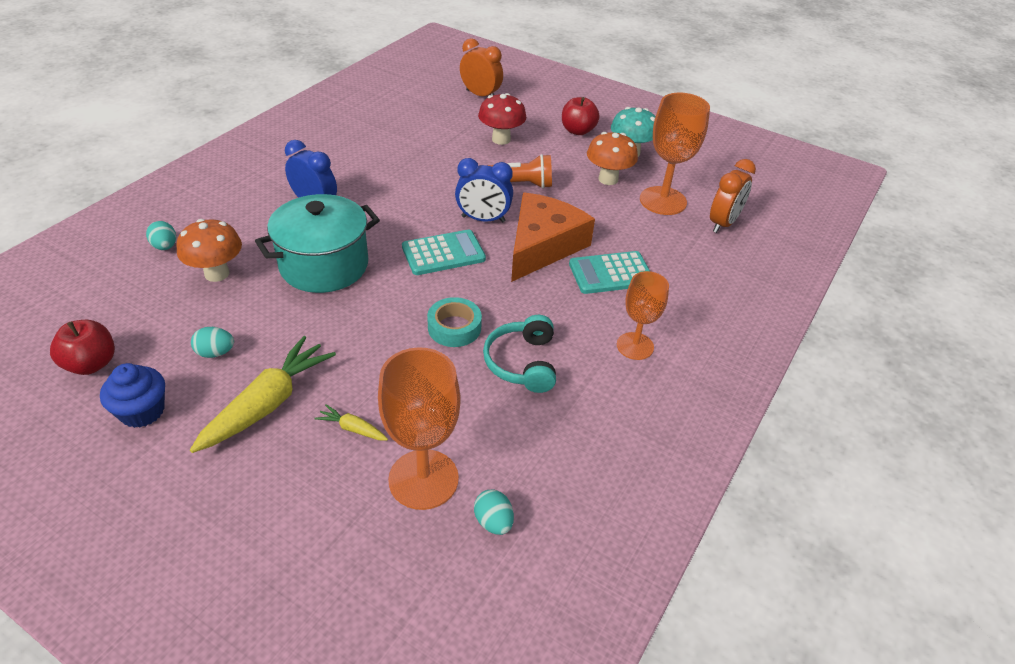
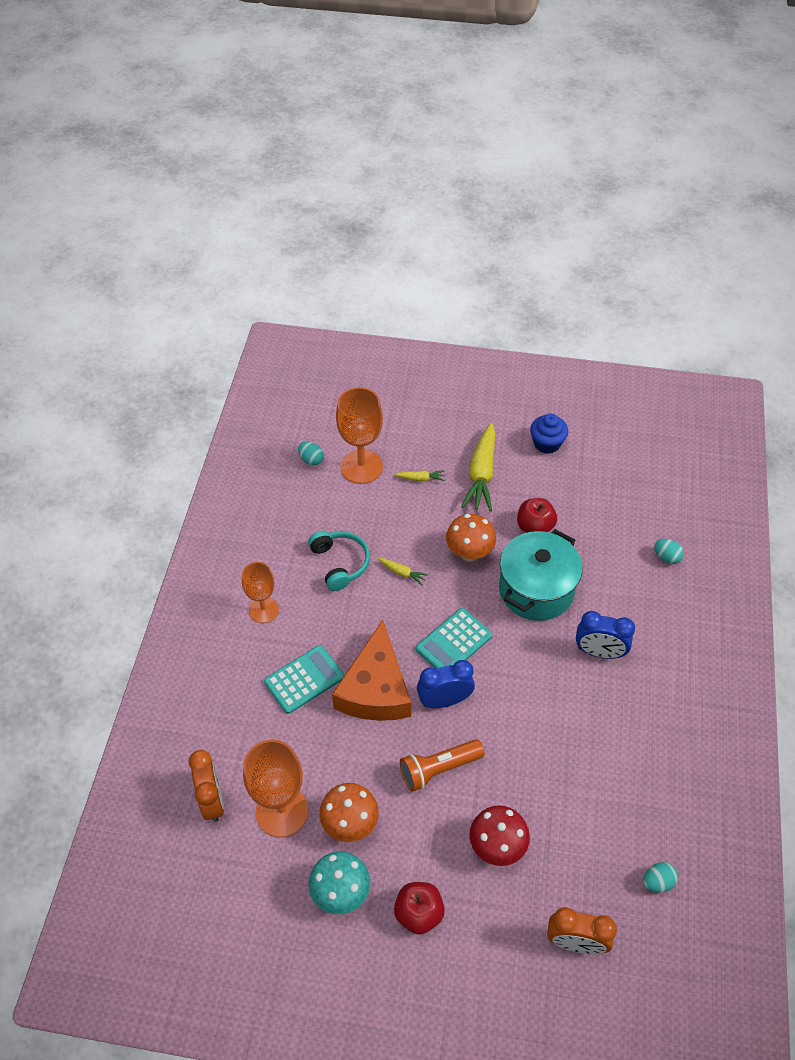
camera: 160 degrees right, 10 degrees up
(91, 364) = (607, 457): red apple -> red apple (535, 527)
(215, 353) = (543, 492): turquoise egg -> turquoise egg (657, 882)
(217, 274) = (604, 549): orange mushroom -> orange mushroom (469, 553)
(454, 328) = (402, 573): turquoise tape -> yellow carrot
(723, 223) = (212, 800): orange clock -> orange clock turned 150 degrees clockwise

